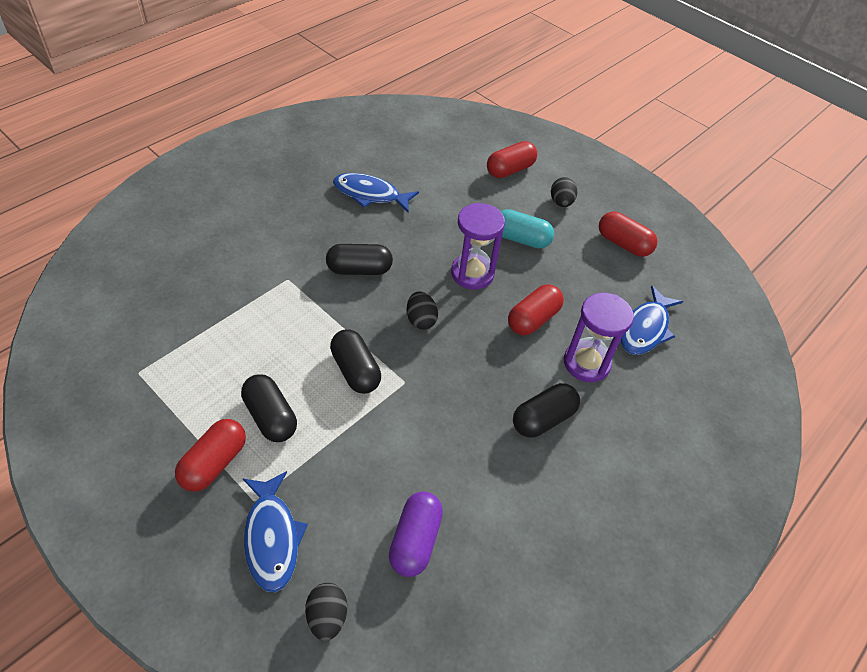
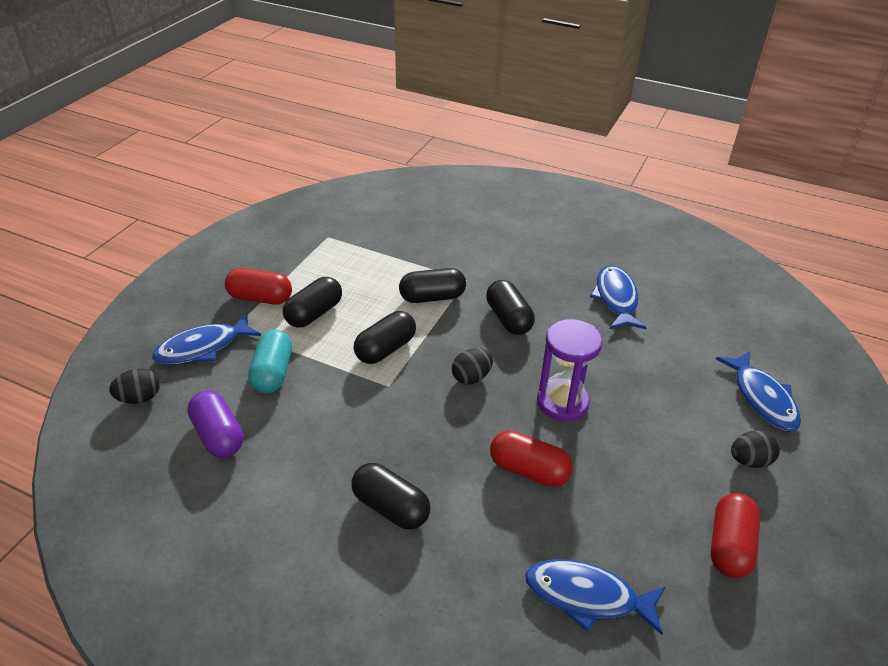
camera: 75 degrees right, 10 degrees down
(299, 313) = (432, 297): none -> black capsule
(415, 540) = (218, 435): purple capsule -> purple capsule turned 60 degrees clockwise
(510, 170) = (762, 398): red capsule -> blue fish
(520, 239) = (649, 433): turquoise capsule -> turquoise capsule (273, 373)
(586, 363) = (491, 536): purple hourglass -> none

